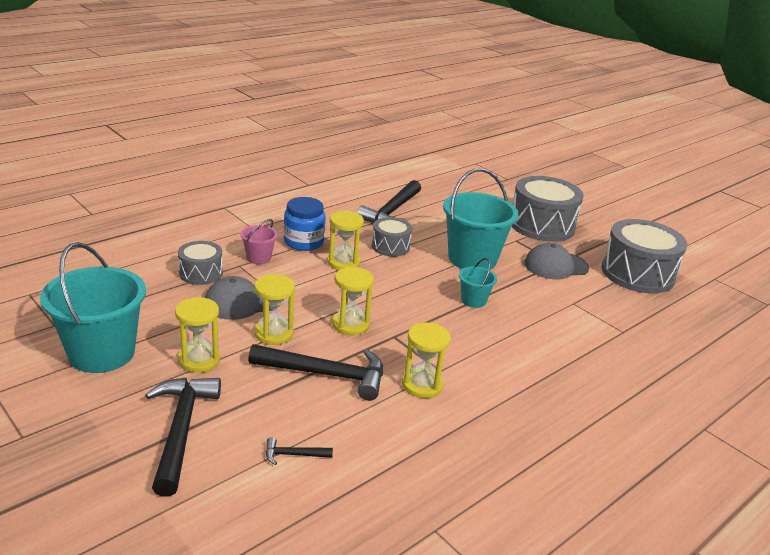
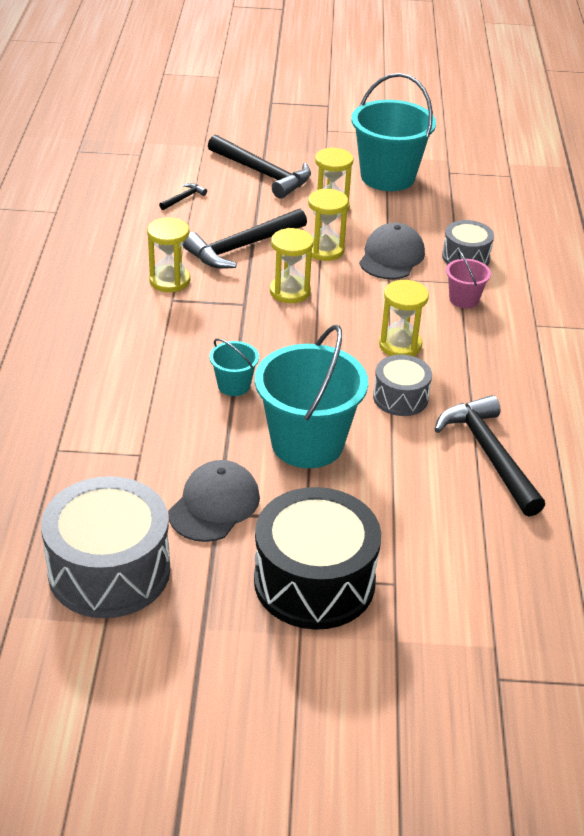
camera: 135 degrees right, 10 degrees up
(303, 242) = (471, 342): blue jar -> none
(541, 225) = (314, 581): grey drum -> black drum

